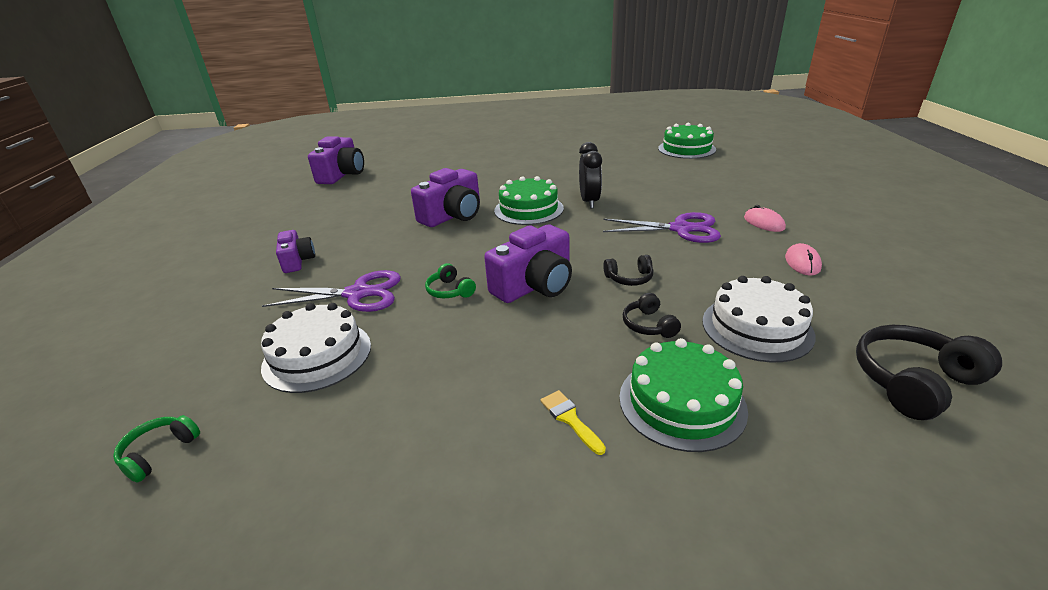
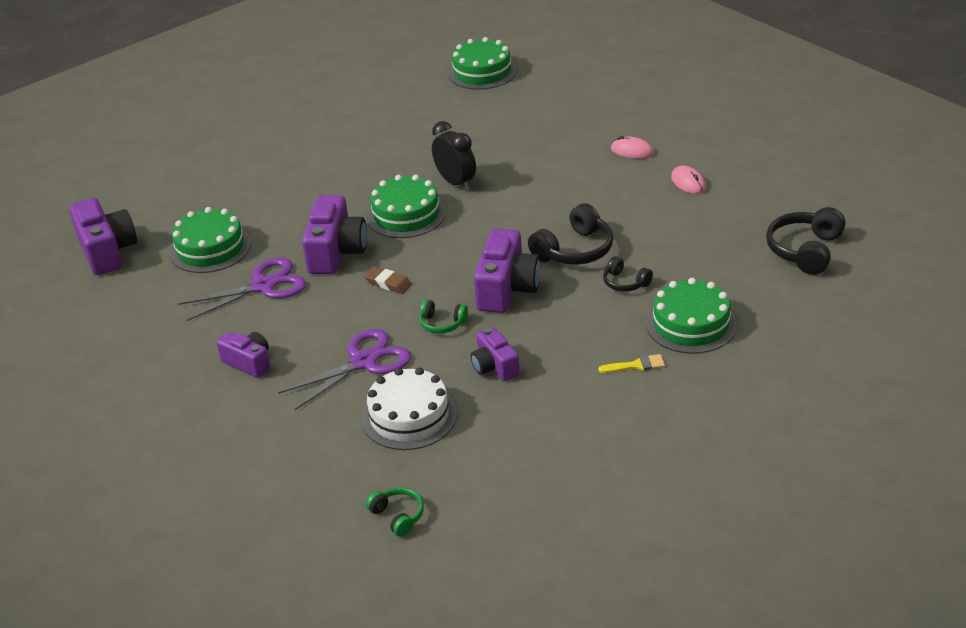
camera: 35 degrees left, 5 degrees up
(159, 452) = (398, 516): green headphones -> green headphones turned 150 degrees clockwise
(390, 190) = (210, 248): none -> green cake
(439, 347) = (494, 366): none -> purple camera
(455, 247) = (388, 283): none -> brown eraser
(570, 419) = (636, 365): yellow brush -> yellow brush turned 150 degrees clockwise
(629, 278) = (574, 250): black headphones -> black headphones, size x1.78
(681, 229) = (570, 184): purple scissors -> purple scissors (263, 286)
(757, 328) = (696, 253): white cake -> none

